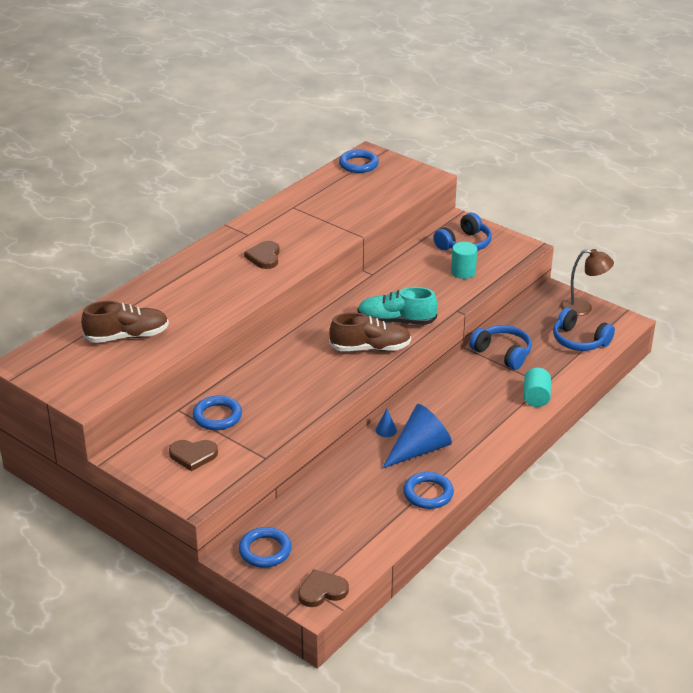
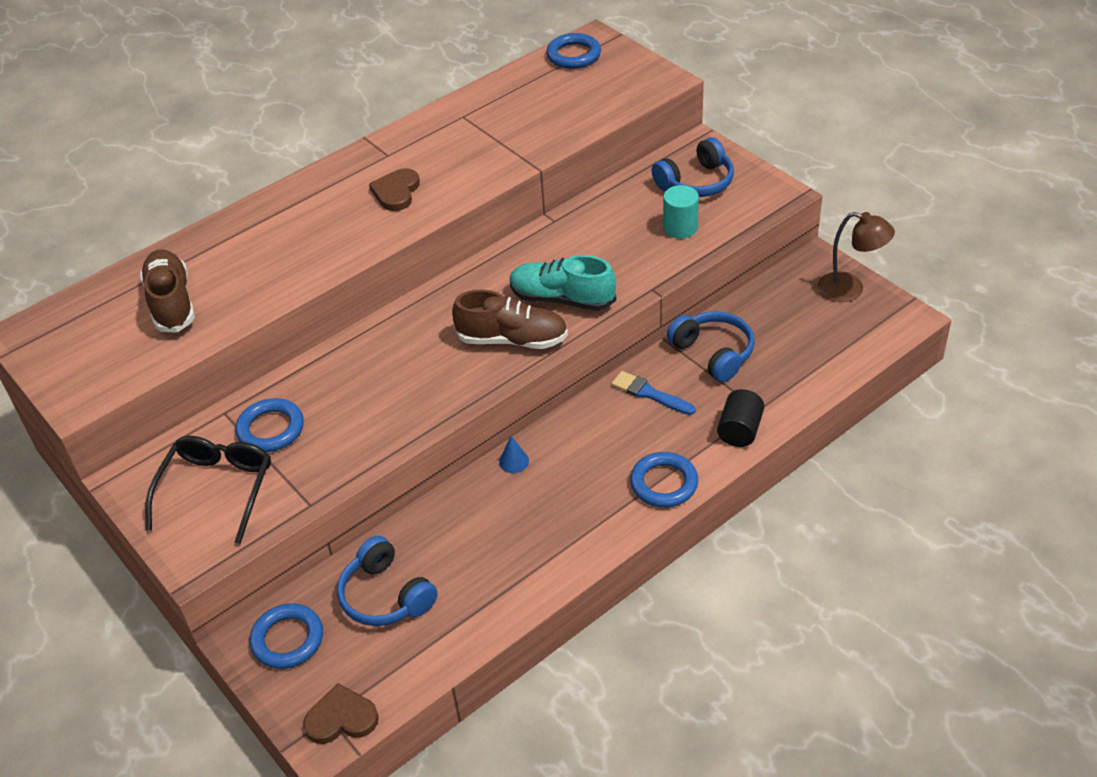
camera: 15 degrees right, 10 degrees up
(127, 336) = (171, 303): brown shoe -> brown shoe turned 105 degrees counterclockwise
(193, 455) = (217, 489): brown heart -> black glasses
(419, 449) = (549, 499): blue cone -> none
(428, 493) = (539, 574): blue ring -> blue ring (664, 483)
(466, 381) = (649, 393): none -> blue brush
(536, 397) = (739, 430): turquoise cylinder -> black cylinder
(579, 341) = (829, 343): blue headphones -> blue headphones (386, 596)

